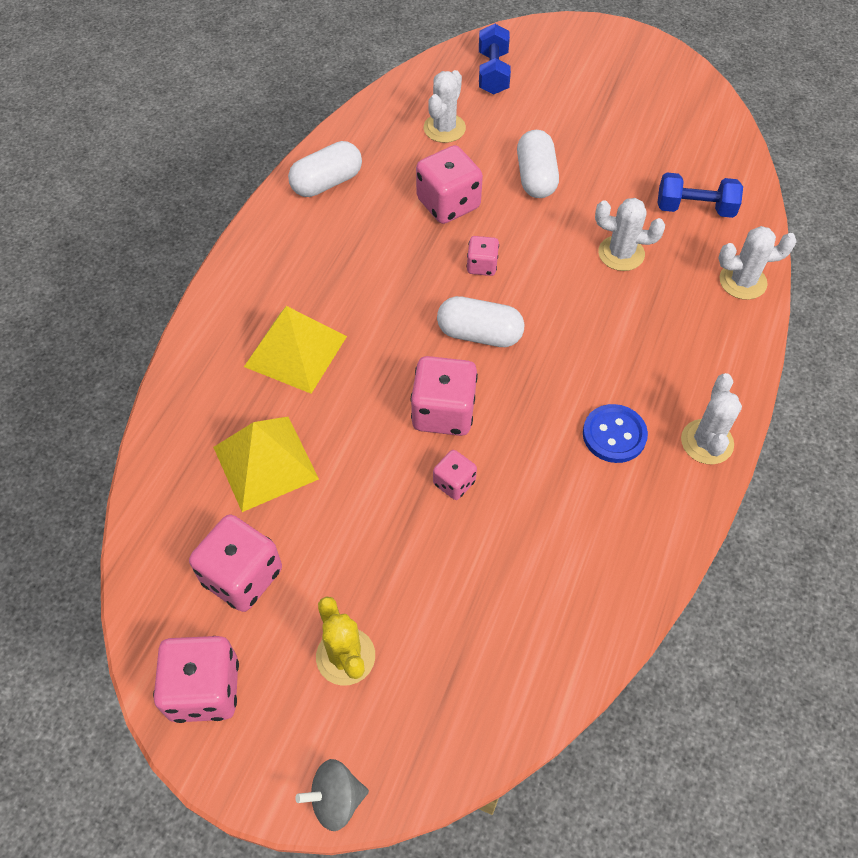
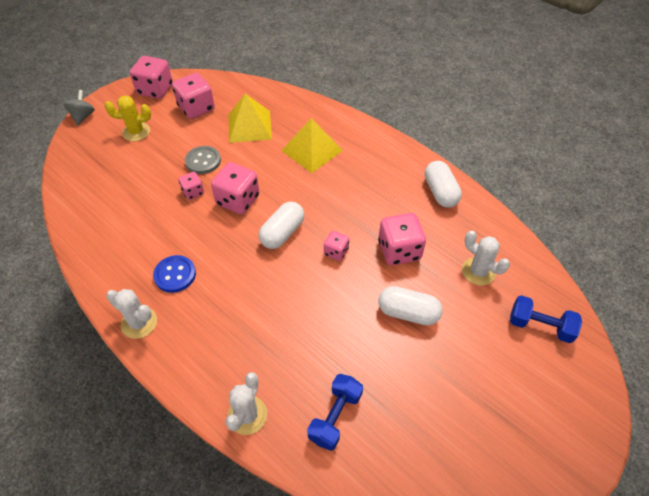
camera: 110 degrees right, 5 degrees down
(379, 500) = (203, 161): none -> grey button
(621, 253) = (311, 340): white cactus -> none

